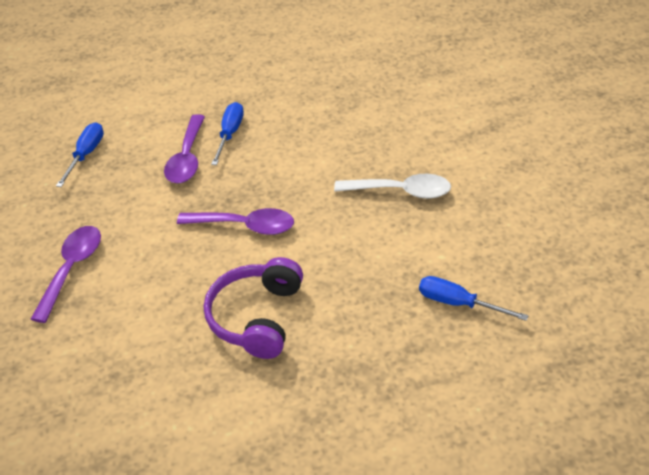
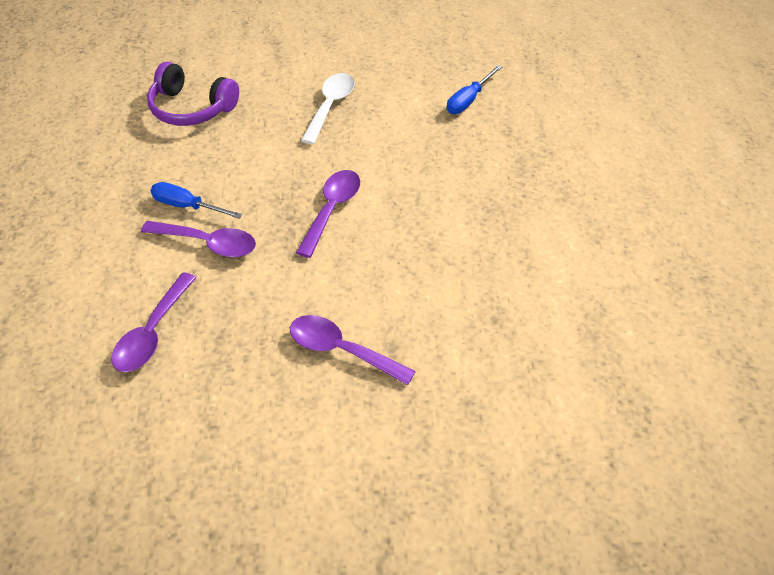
camera: 80 degrees left, 5 degrees up
(86, 155) = (152, 333): blue screwdriver -> purple spoon
(256, 317) = (450, 215): purple headphones -> purple headphones (191, 108)

